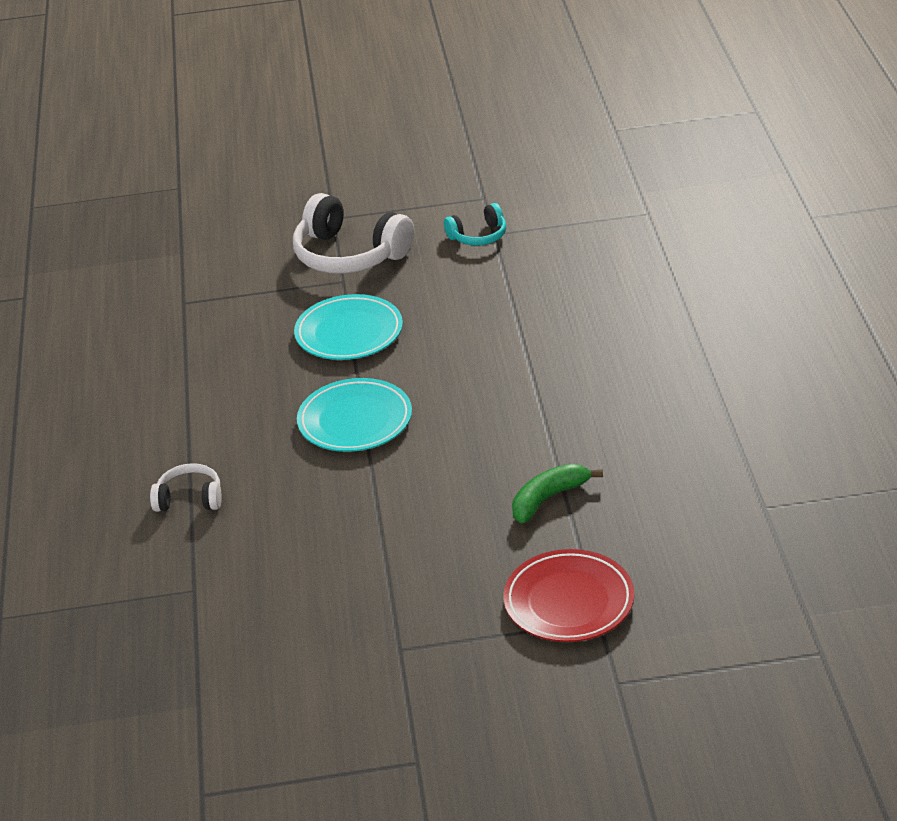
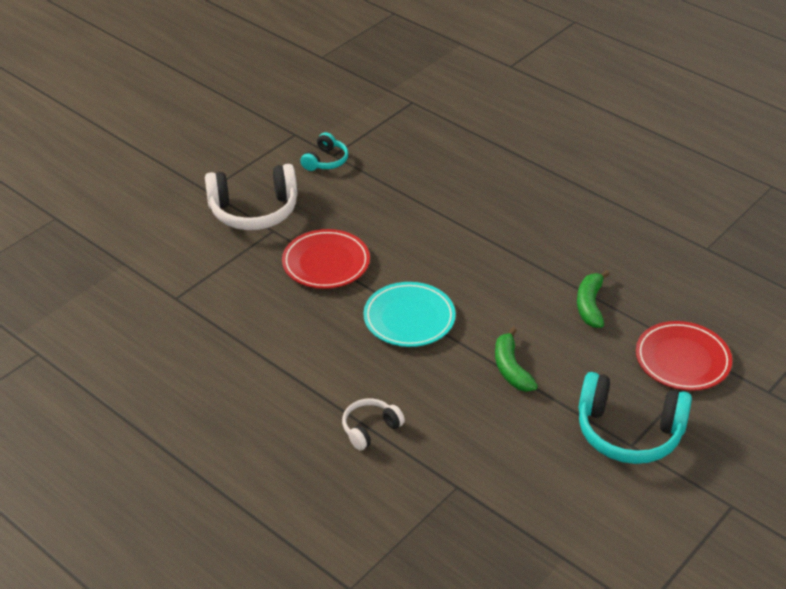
camera: 45 degrees left, 5 degrees up
(349, 333) = (326, 263): turquoise plate -> red plate
(385, 516) = (511, 368): none -> green banana
(414, 636) = (628, 432): none -> turquoise headphones

